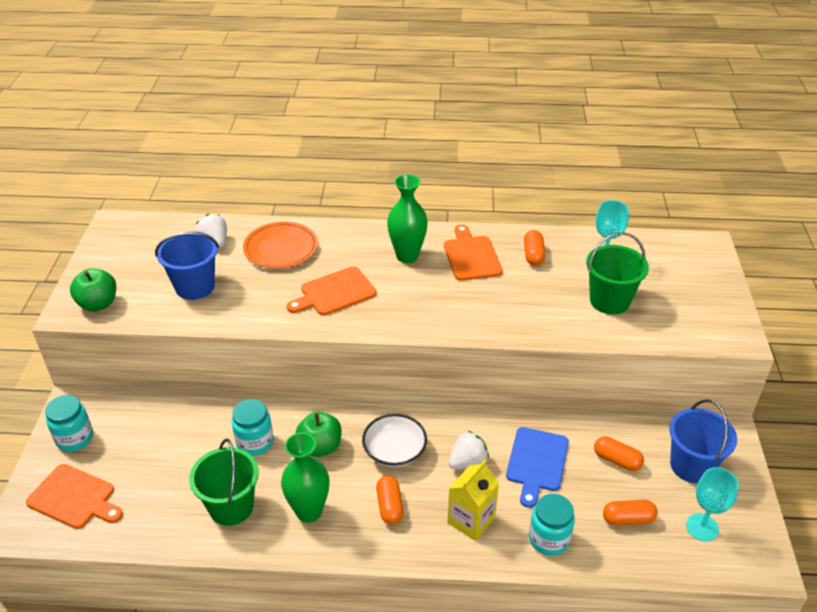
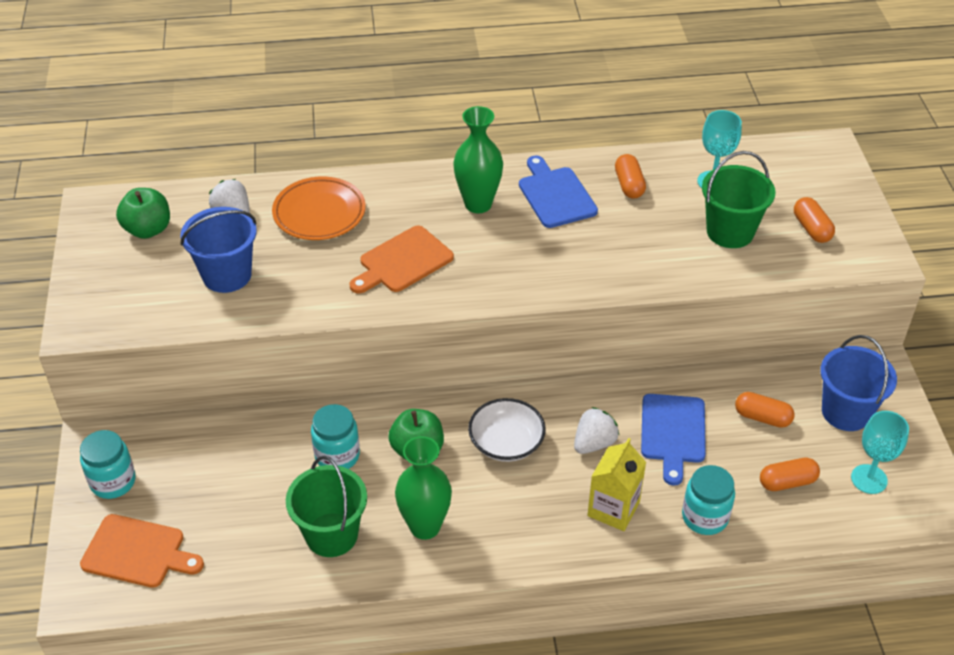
camera: 10 degrees left, 5 degrees up
(98, 304) = (112, 312): green apple -> green apple (148, 229)
(390, 506) = (517, 507): orange capsule -> orange capsule (811, 229)
(471, 256) = (555, 195): orange cutting board -> blue cutting board

